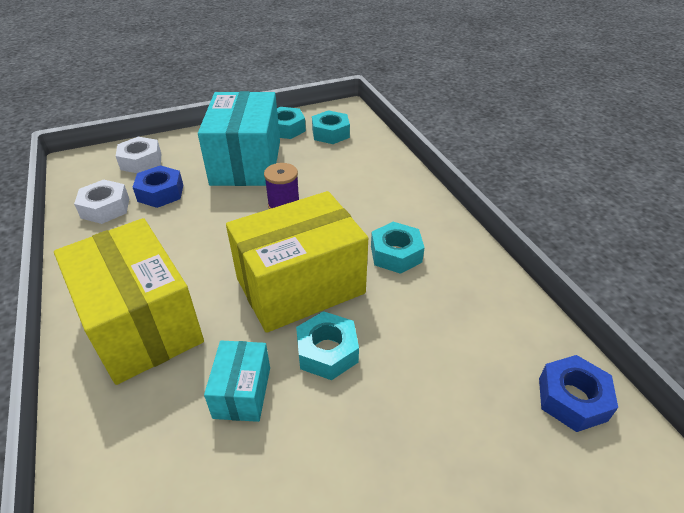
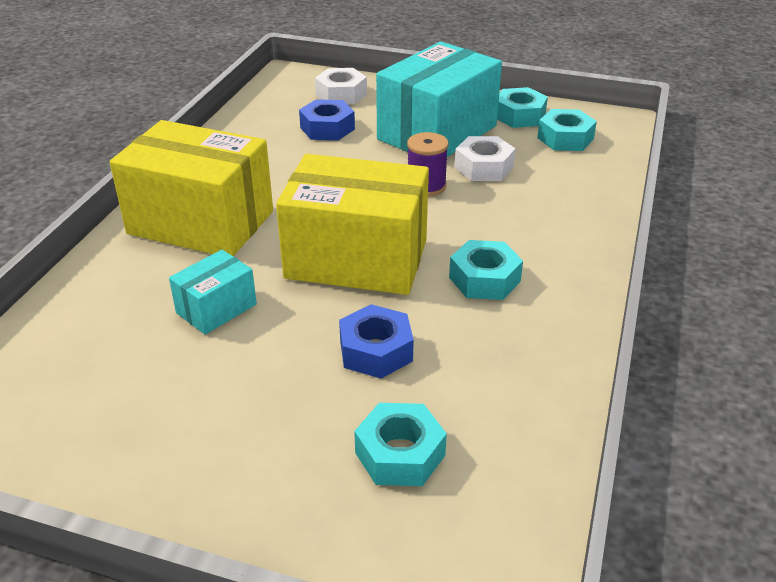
camera: 40 degrees right, 5 degrees down
(105, 208) = (269, 122): white nut -> white nut (484, 167)
(142, 324) = (201, 222): yellow box -> yellow box turned 75 degrees counterclockwise
(327, 351) = (316, 320): turquoise nut -> turquoise nut (400, 454)
(572, 399) = (497, 492): blue nut -> blue nut (376, 351)

